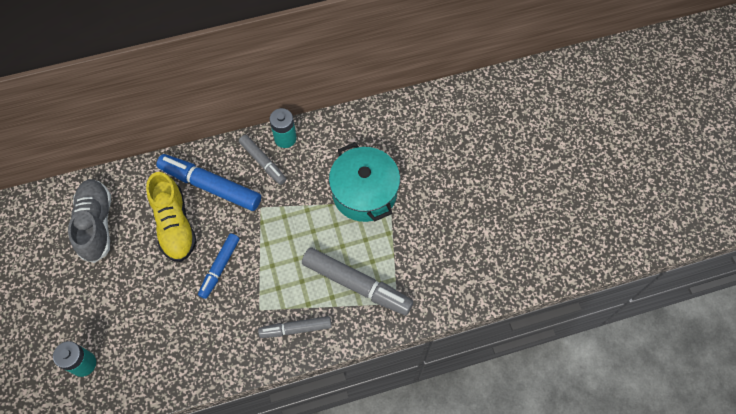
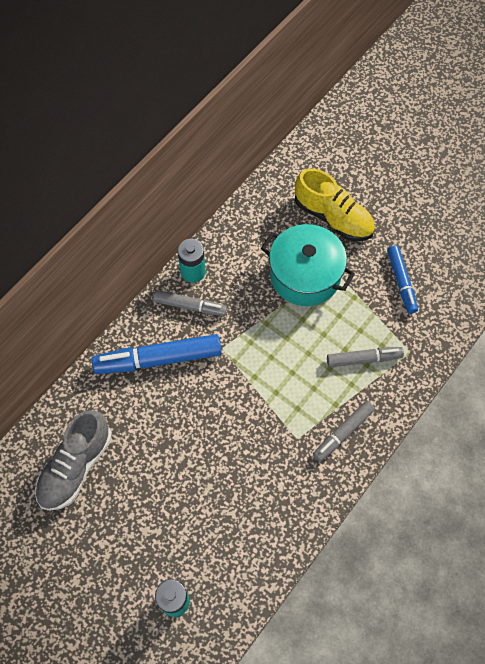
camera: 35 degrees left, 0 degrees up
(96, 224) = (75, 467): grey shoe -> grey shoe turned 105 degrees counterclockwise
(175, 225) = (154, 416): yellow shoe -> yellow shoe (333, 217)
(220, 267) = (230, 426): blue marker -> blue marker (401, 282)
(356, 284) = (364, 359): grey marker -> grey marker, size x0.60

